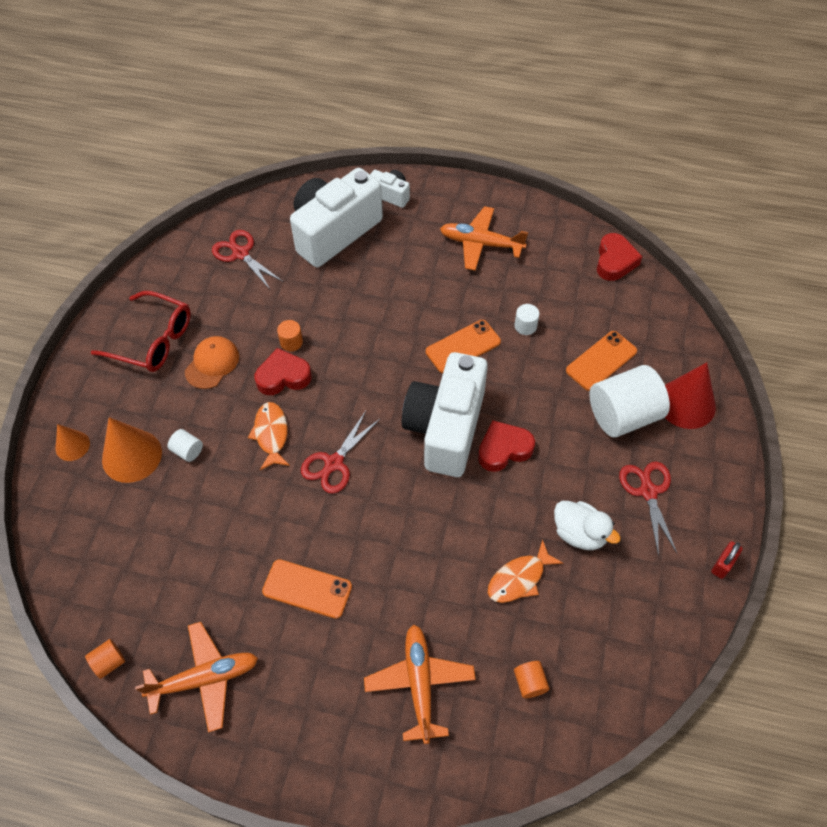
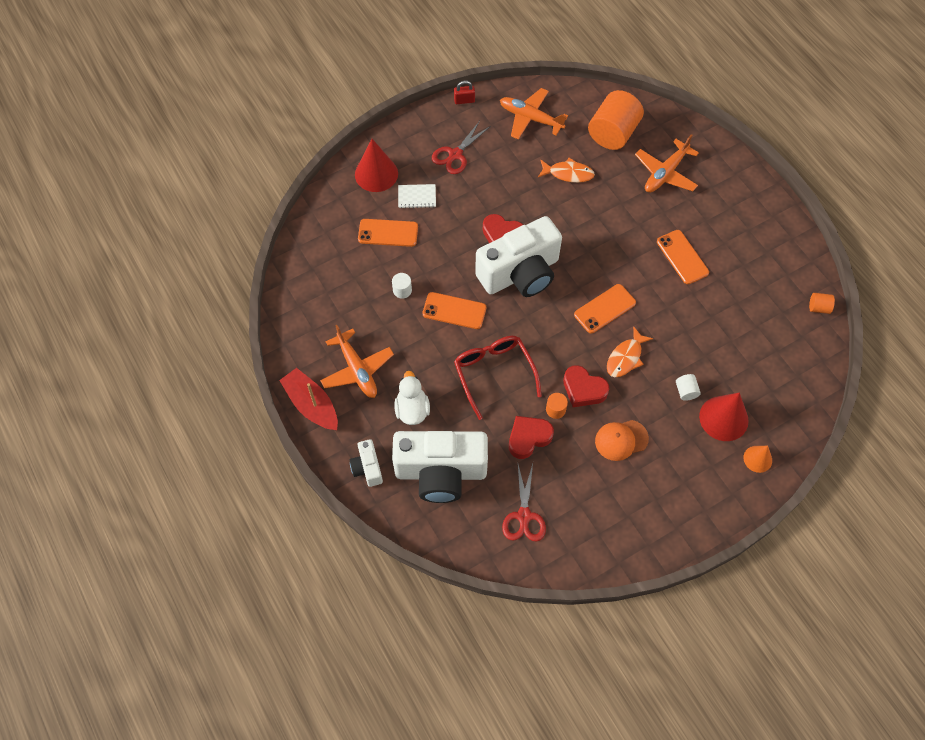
camera: 135 degrees left, 5 degrees up
(132, 456) = (723, 418): orange cone -> red cone
(153, 340) = (646, 495): red glasses -> red glasses (494, 373)
(205, 678) = (772, 259): orange plane -> orange plane (530, 118)
(334, 463) = (604, 309): red scissors -> orange phone
(481, 198) = (311, 404): none -> red boat
(530, 683) = (613, 133): orange cylinder -> orange cylinder, size x2.34
(579, 533) = (514, 166): white duck -> white duck (412, 409)
(615, 261) = (295, 281): red heart -> red heart (528, 438)
(623, 415) = (417, 197): white cylinder -> white notebook

